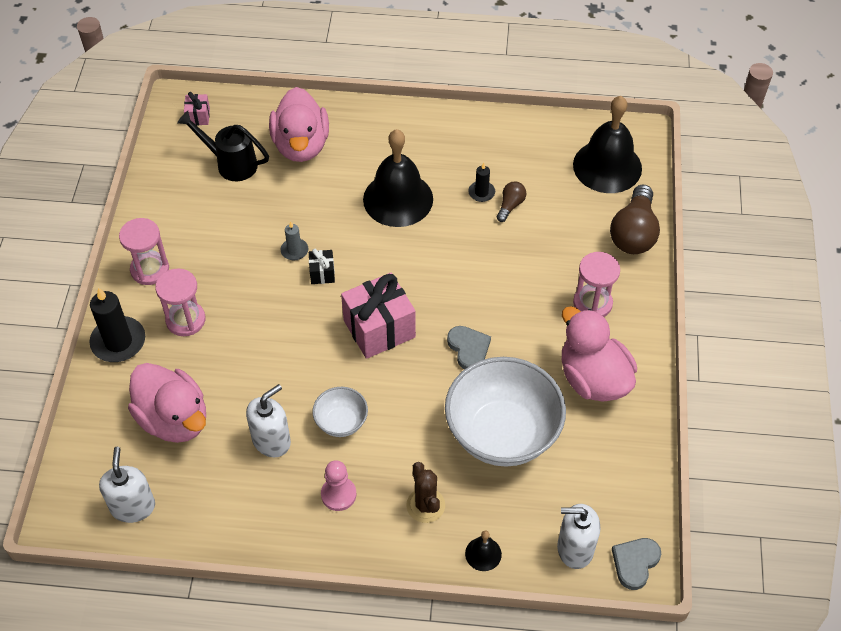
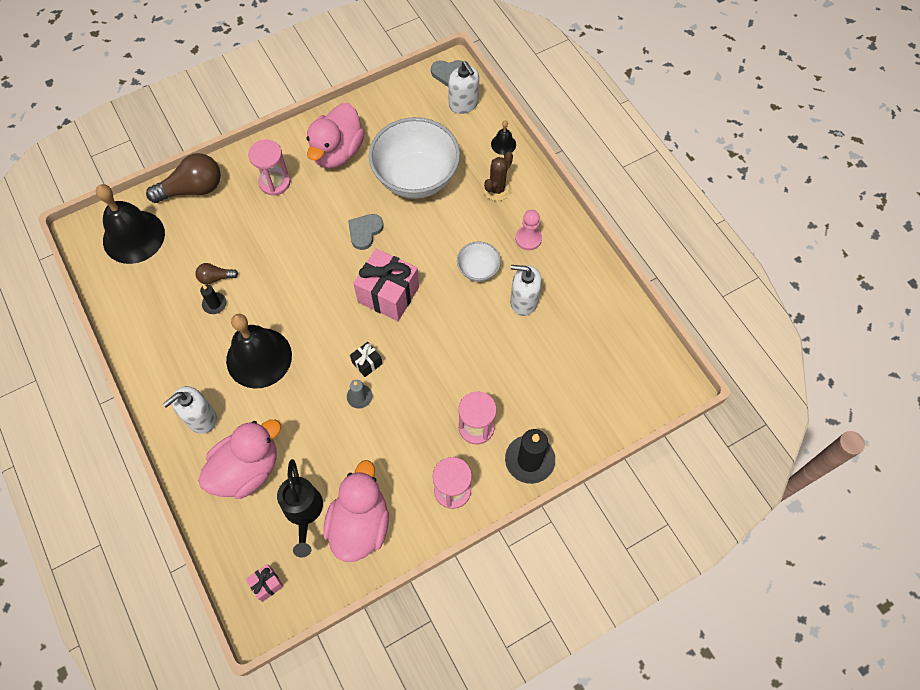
camera: 125 degrees left, 10 degrees up
(133, 506) = (634, 348): white soap dispenser -> white soap dispenser (201, 418)
(174, 419) = (557, 372): pink duck -> pink duck (360, 524)

